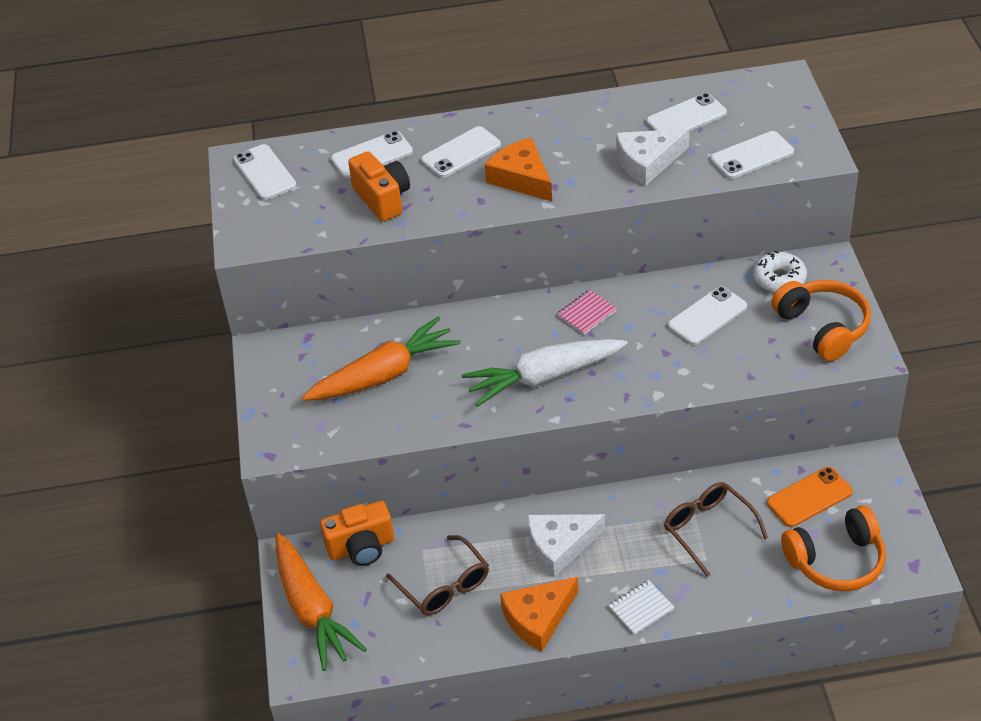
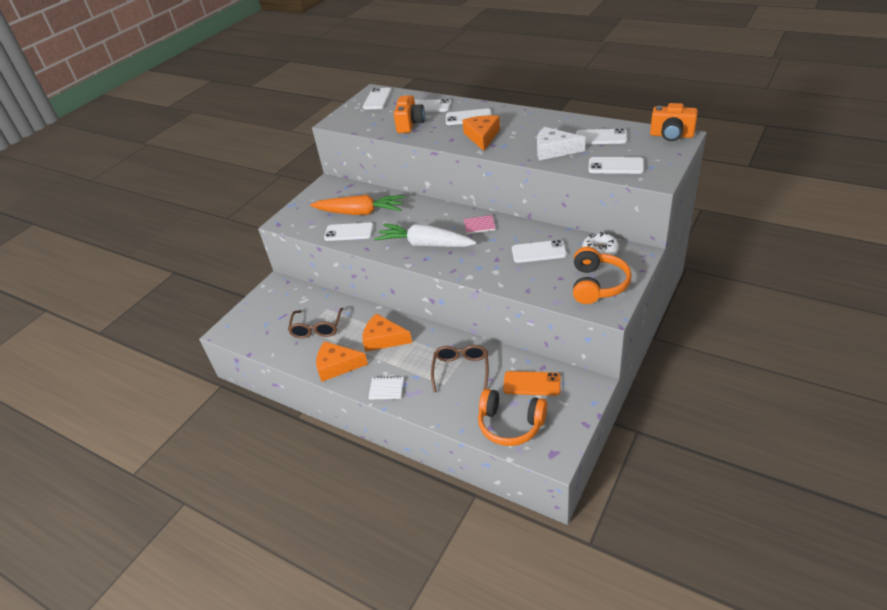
camera: 40 degrees right, 5 degrees down
(312, 610) = (258, 309): orange carrot -> none
(361, 547) = (305, 294): orange camera -> orange camera (671, 135)
(406, 413) = (349, 232): none -> white phone
(560, 546) = (383, 339): white cheese -> orange cheese

